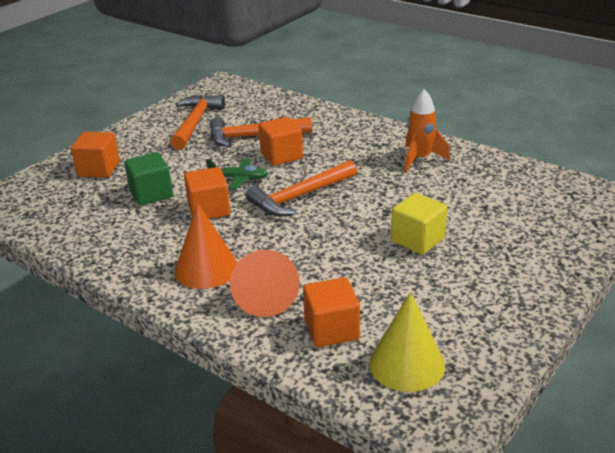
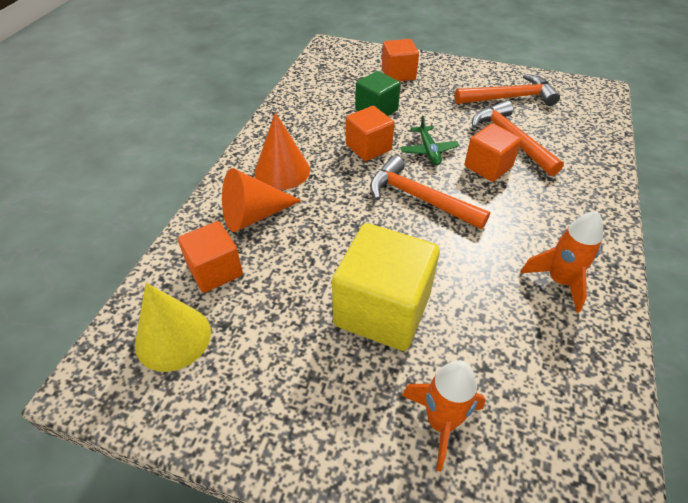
camera: 70 degrees right, 15 degrees up
(418, 240) = (382, 310): yellow cube -> yellow cube, size x1.67
(523, 234) = (440, 422): none -> orange rocket

